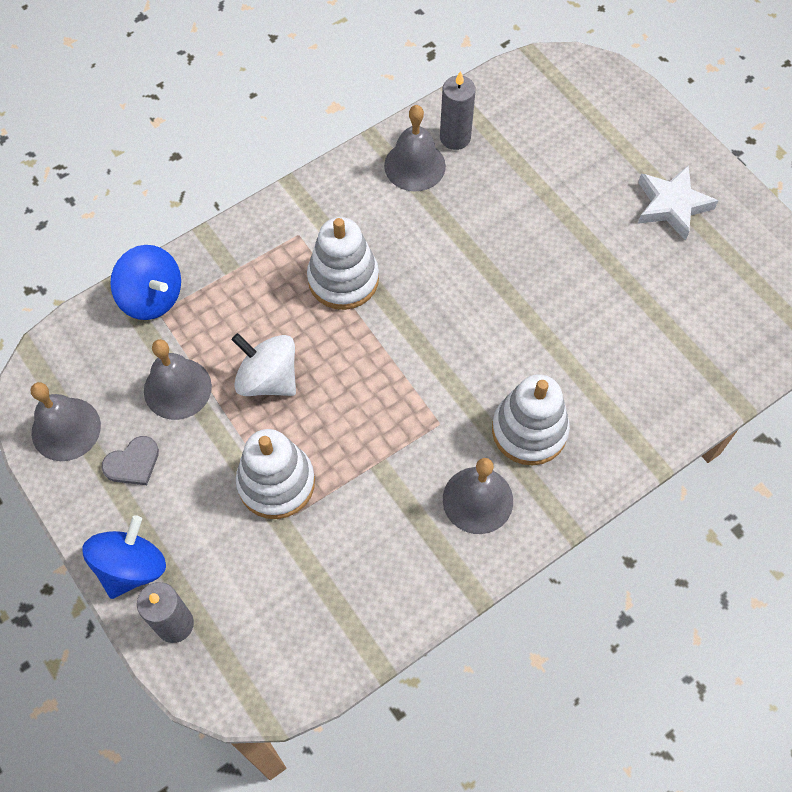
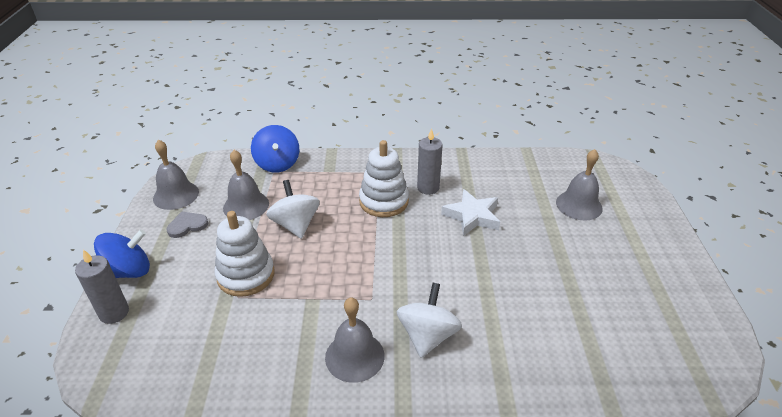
camera: 35 degrees right, 25 degrees down
(133, 463) = (187, 225): grey heart -> grey heart turned 150 degrees clockwise
(414, 165) = (474, 171): grey bell -> grey bell (579, 205)
(455, 137) = (510, 170): grey candle -> grey candle (428, 188)
(529, 430) = (427, 336): white stacking toy -> white spinning top
(672, 205) = (639, 262): white star -> white star (472, 216)

